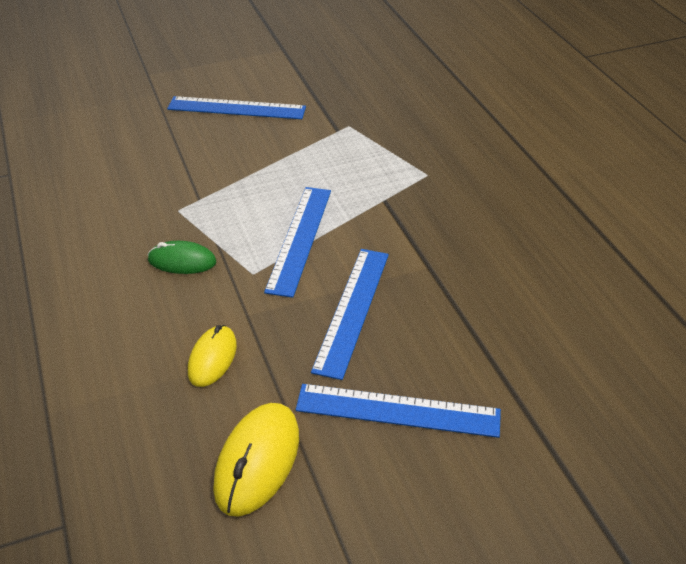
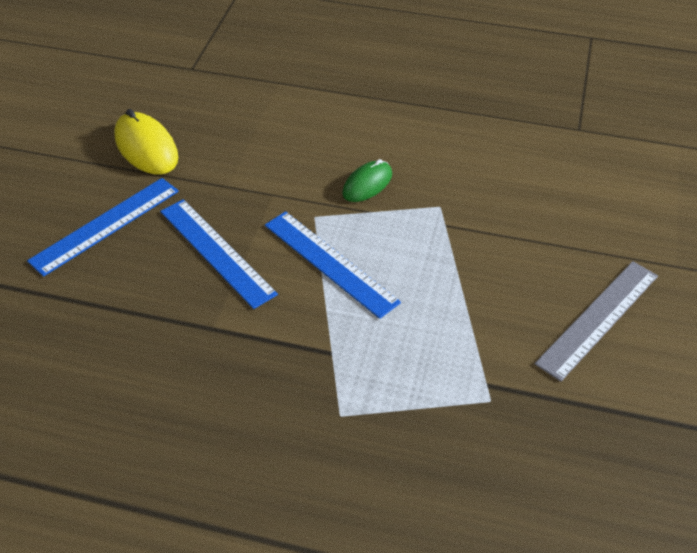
camera: 125 degrees right, 5 degrees up
(212, 358) = (248, 161): yellow mouse -> none
(236, 108) = (598, 318): blue ruler -> grey ruler

